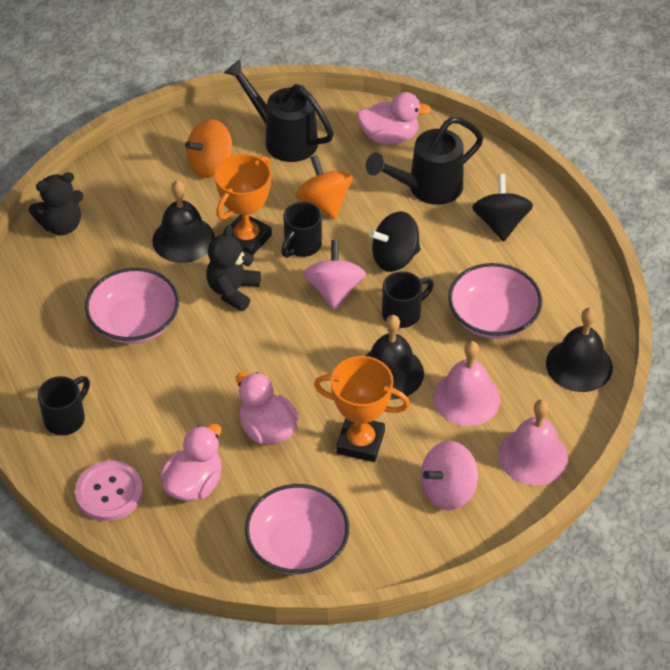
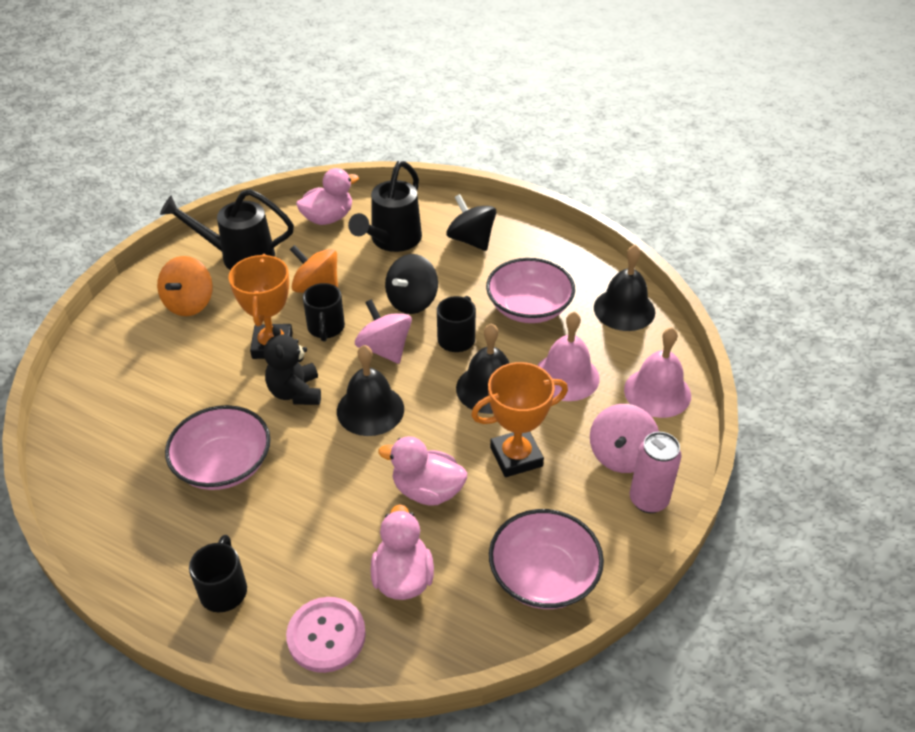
camera: 35 degrees left, 5 degrees down
(61, 225) = (80, 417): black teddy bear -> none
(183, 239) = (213, 373): black bell -> black bell (370, 410)
(435, 538) = (648, 500): none -> pink can

